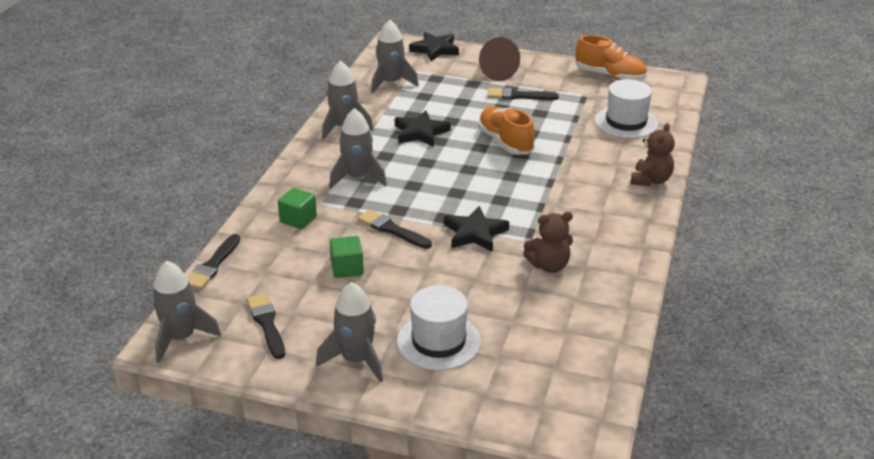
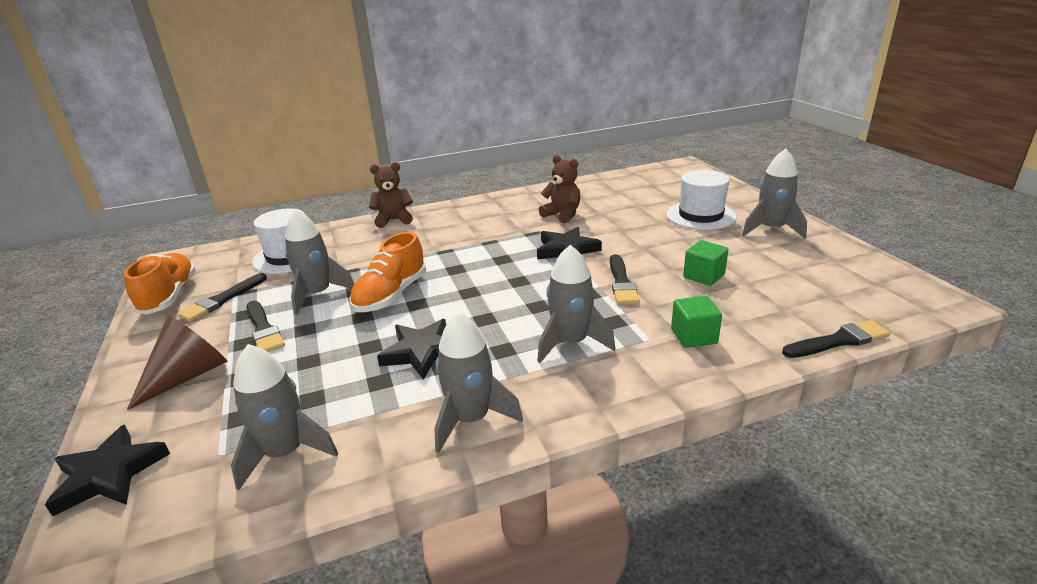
camera: 125 degrees left, 5 degrees down
(181, 338) = (918, 298): grey rocket -> grey rocket (317, 295)
(267, 324) = (822, 273): black brush -> black brush (222, 300)

